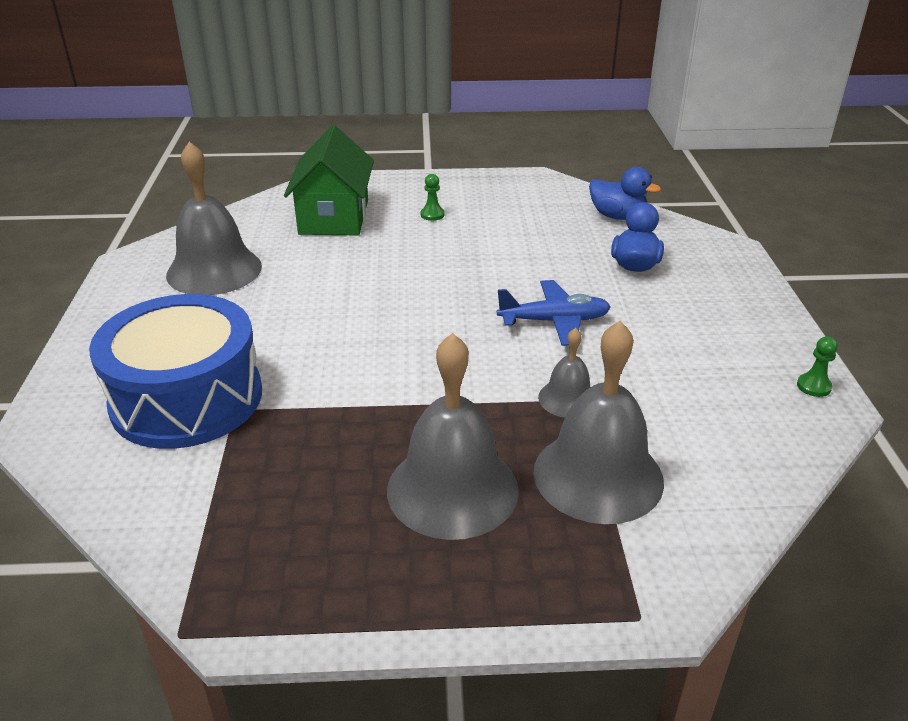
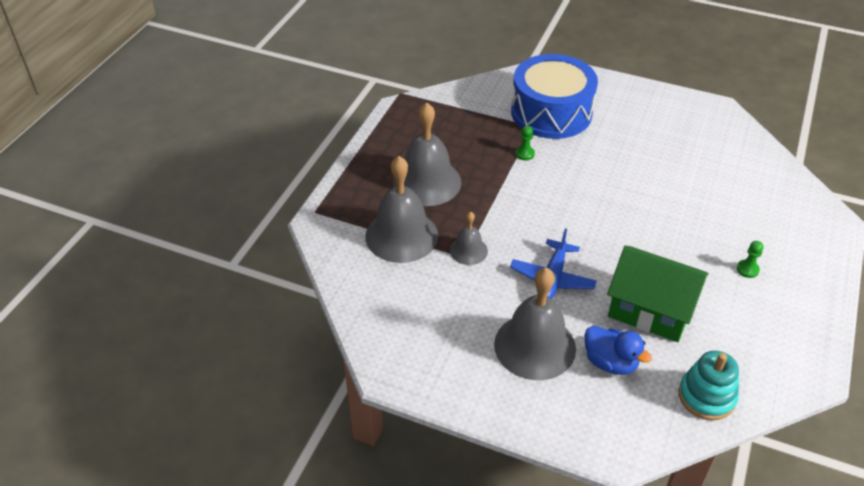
camera: 115 degrees right, 10 degrees up
(214, 270) = (691, 140): grey bell -> grey bell (535, 346)
(334, 217) = (760, 212): green house -> green house (650, 310)
(617, 216) = (706, 396): blue duck -> turquoise stacking toy
(813, 386) = (409, 376): green pawn -> green pawn (525, 154)

